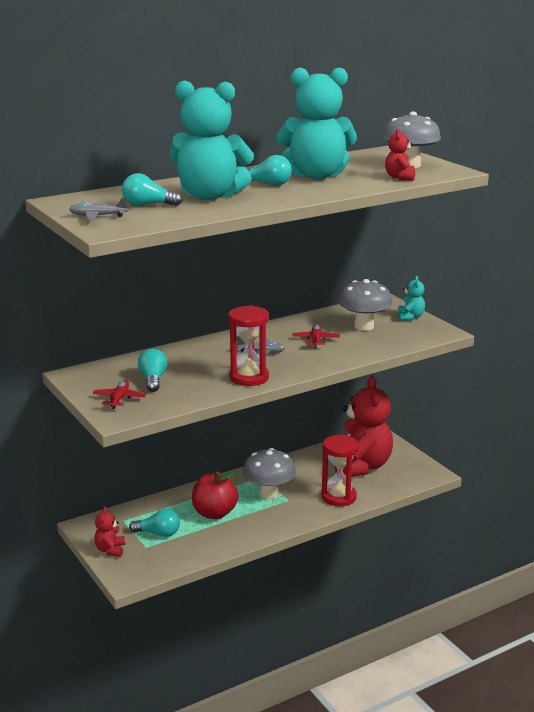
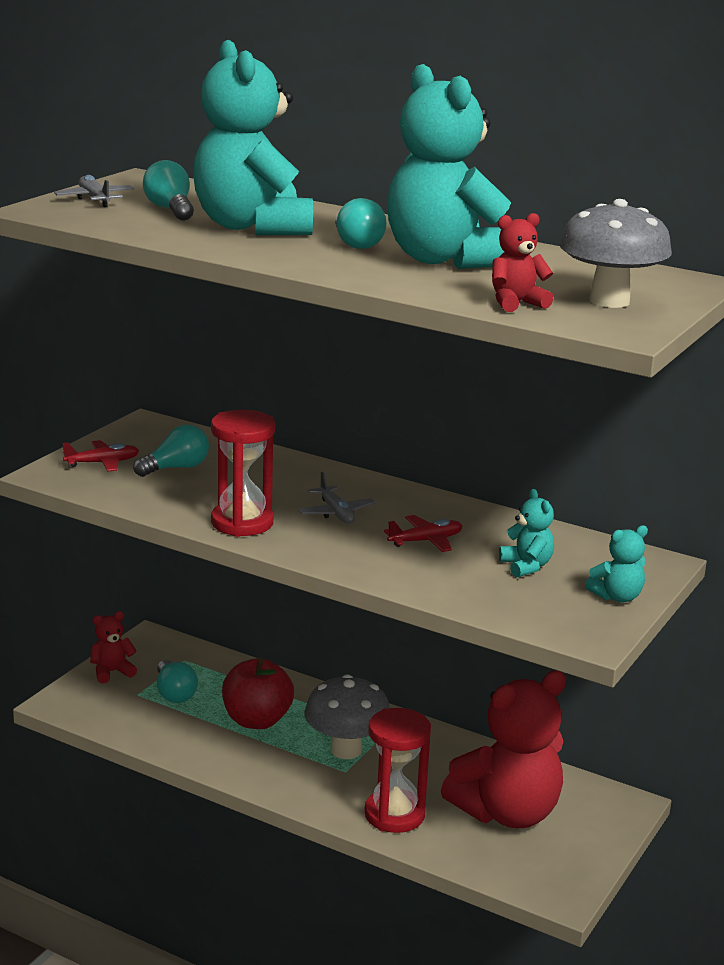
camera: 60 degrees right, 0 degrees up
(364, 326) = (526, 566): grey mushroom -> turquoise teddy bear

